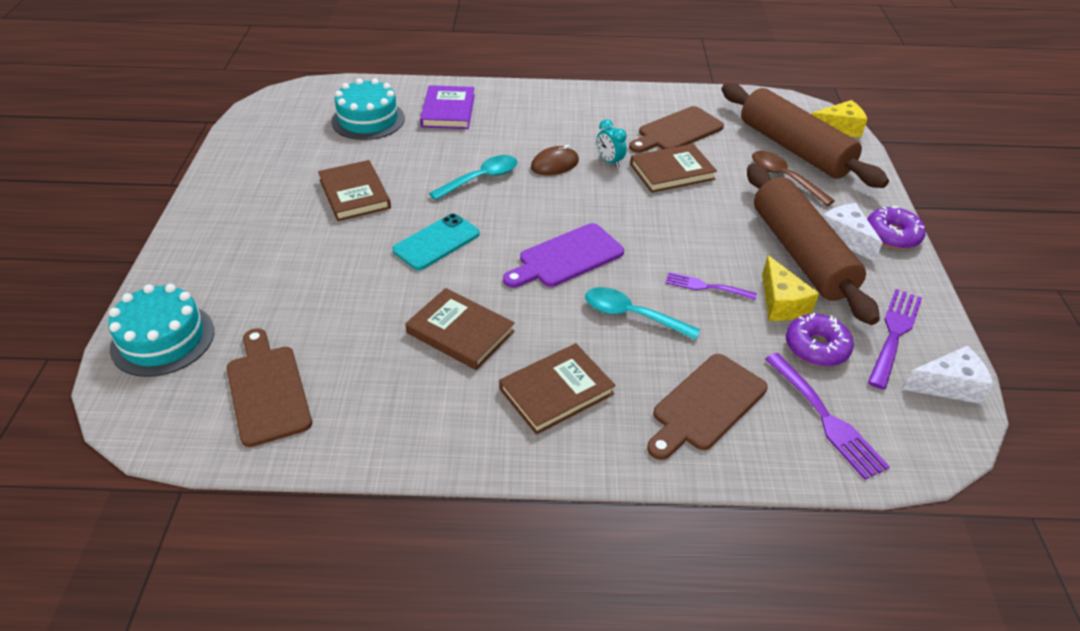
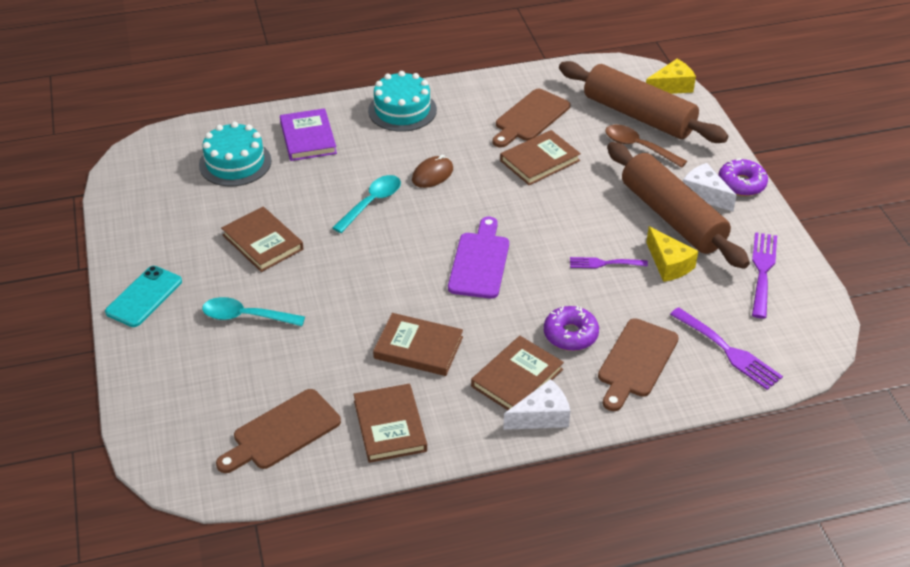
camera: 15 degrees left, 0 degrees up
(163, 339) = (167, 411): turquoise cake -> turquoise cake (402, 110)
(267, 390) = (282, 432): brown cutting board -> brown cutting board turned 90 degrees counterclockwise
(387, 412) = (390, 426): none -> brown book
(436, 242) = (360, 272): turquoise phone -> turquoise phone (144, 297)
(567, 257) = (479, 262): purple cutting board -> purple cutting board turned 150 degrees clockwise
(609, 161) = (480, 161): turquoise clock -> none
(631, 315) = (553, 302): turquoise spoon -> turquoise spoon (246, 316)
(816, 347) = (706, 296): purple donut -> purple donut (570, 334)
(948, 385) = (811, 304): white cheese -> white cheese (541, 416)

